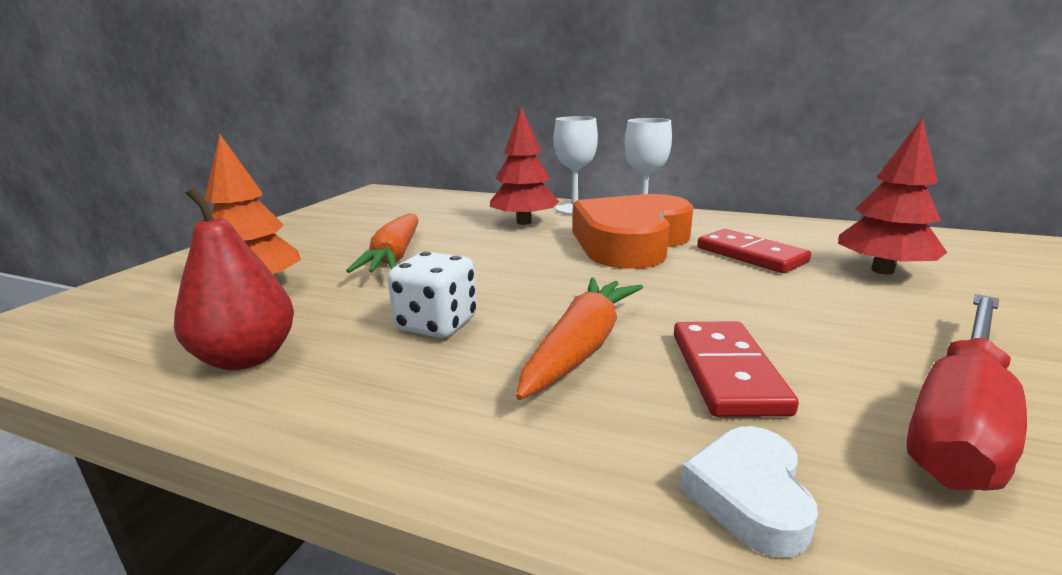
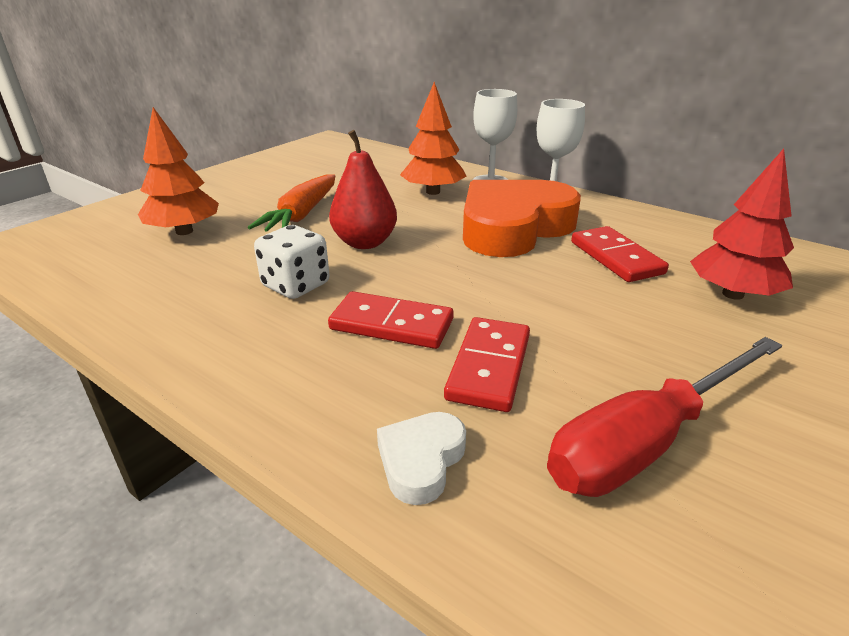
camera: 15 degrees right, 10 degrees up
(247, 358) = (152, 291): red pear -> red pear (365, 242)
(524, 222) = (433, 192): red tree -> orange tree
(581, 347) = (392, 324): orange carrot -> red domino

